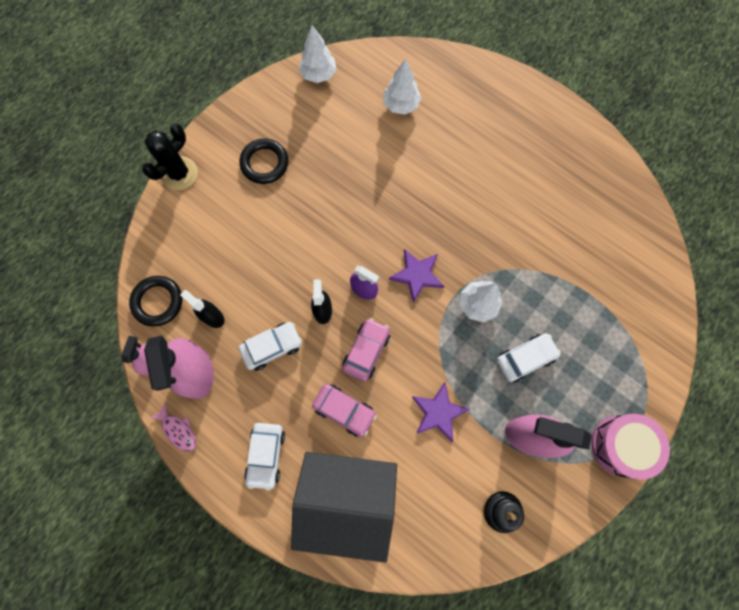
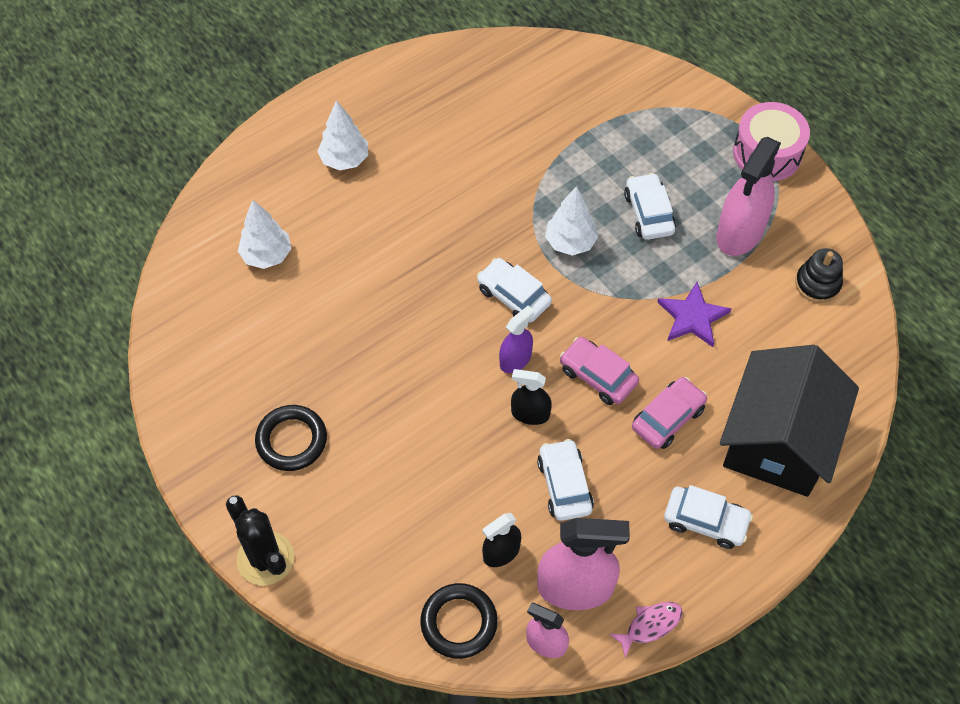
camera: 75 degrees left, 15 degrees down
(318, 74) = (177, 342): white tree -> white tree (344, 160)
(417, 275) = (513, 296): purple star -> white car

